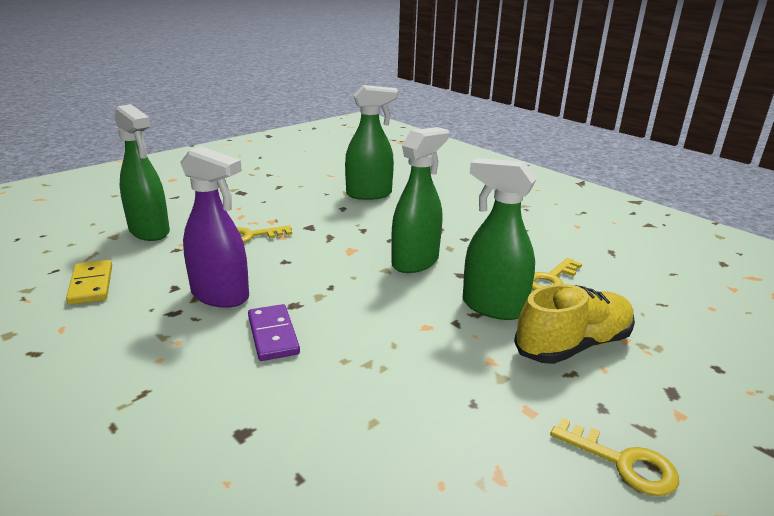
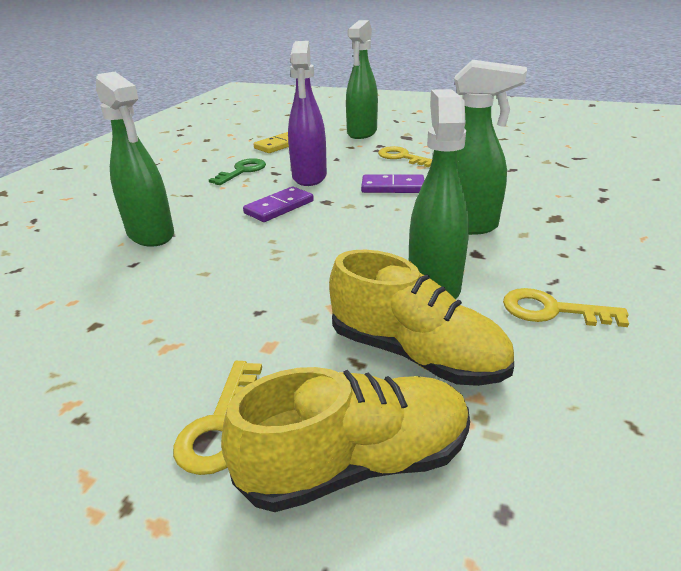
camera: 65 degrees right, 5 degrees up
(132, 333) = (242, 171): none -> green key
(309, 263) = (392, 187): none -> purple domino
(369, 194) = (564, 170): green spray bottle -> green spray bottle (151, 234)
(674, 406) = (356, 462): none -> yellow shoe

